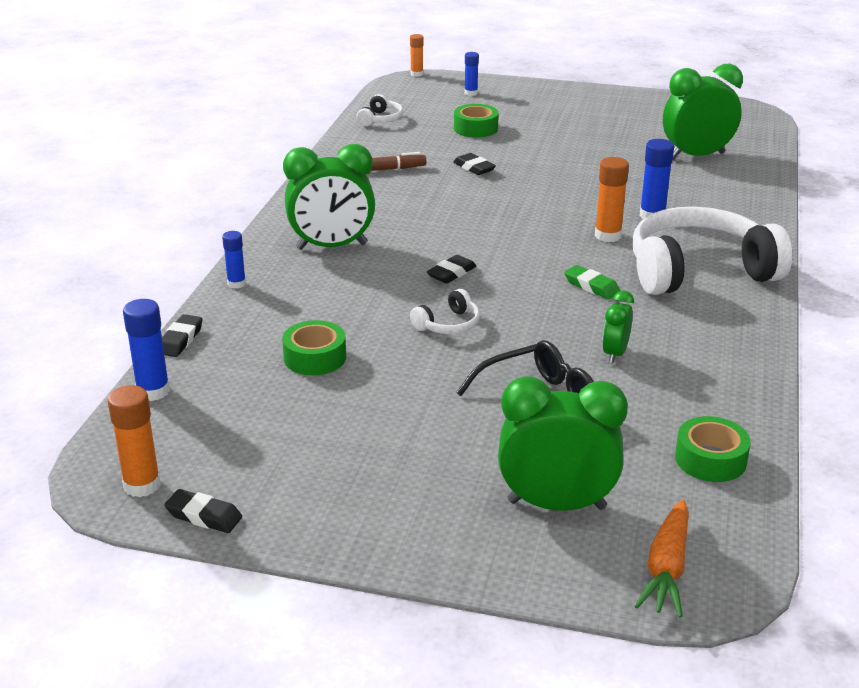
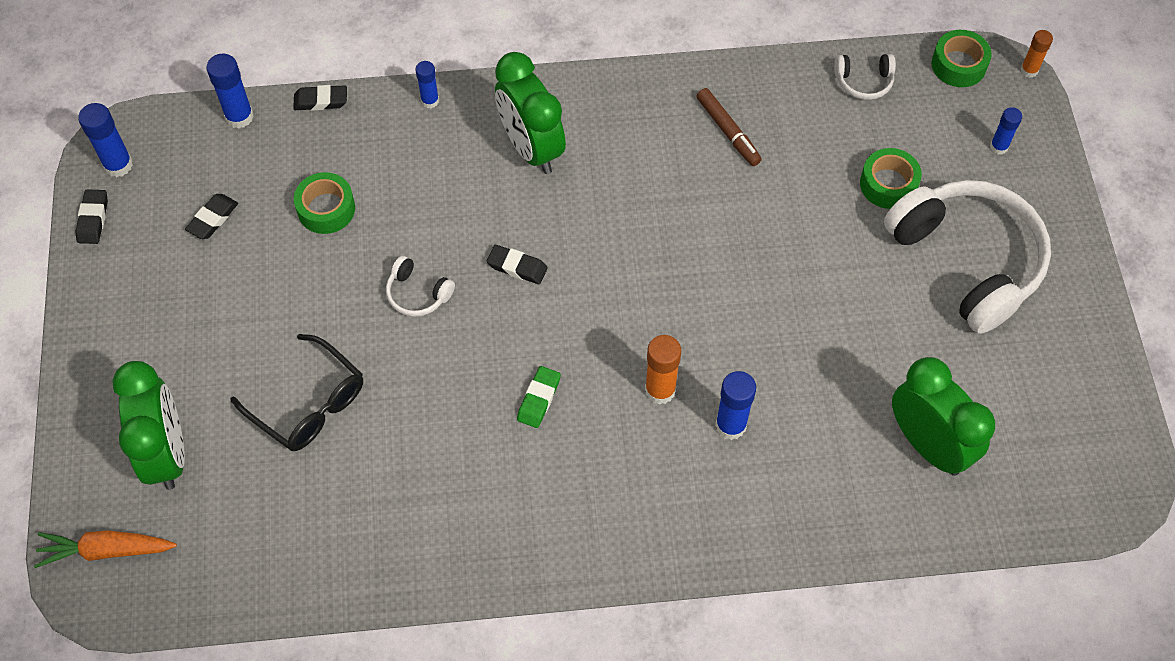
camera: 70 degrees right, 30 degrees up
(142, 485) = (118, 165): orange glue stick -> blue glue stick
(474, 168) = (774, 215): black eraser -> black eraser (213, 219)
(615, 354) = (413, 448): green clock -> none
(699, 271) = (614, 497): white headphones -> white headphones (967, 261)
(710, 459) = (262, 561): green tape -> green tape (958, 65)

